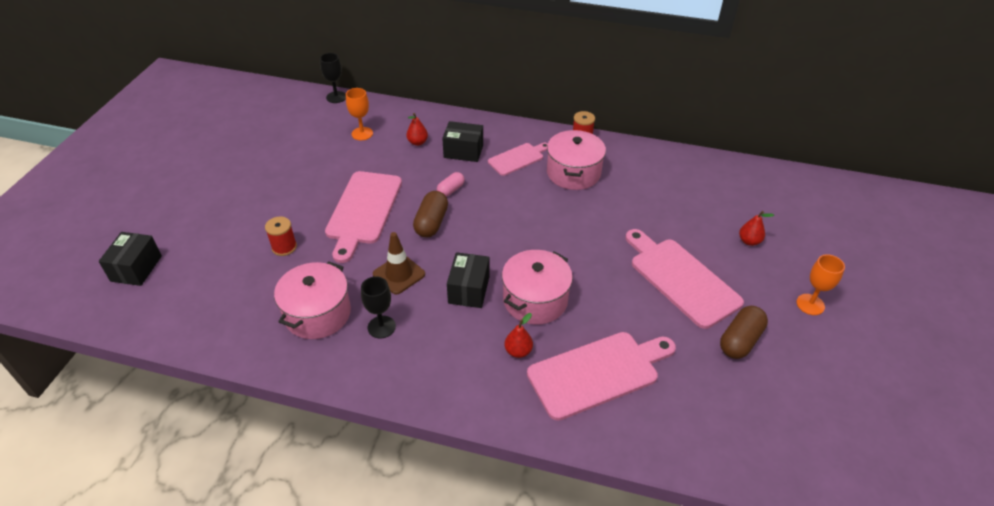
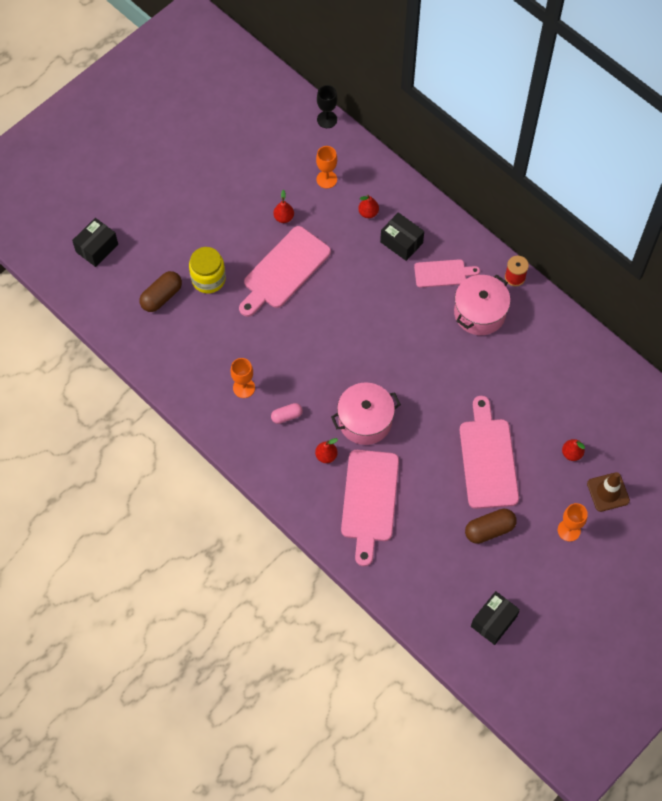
camera: 30 degrees right, 20 degrees up
(284, 247) = (208, 279): red spool -> yellow jar
(317, 314) = (205, 354): pink pot -> none
(337, 173) = (284, 217): none -> red pear
(381, 327) = (244, 388): black goblet -> orange goblet
(399, 274) = (279, 347): brown traffic cone -> brown traffic cone (608, 492)
(431, 223) = (330, 309): brown capsule -> brown capsule (161, 296)
(451, 190) = (365, 282): pink capsule -> pink capsule (286, 416)
(468, 290) = (322, 387): black box -> black box (493, 621)
(598, 373) = (369, 500): pink cutting board -> pink cutting board turned 90 degrees clockwise

